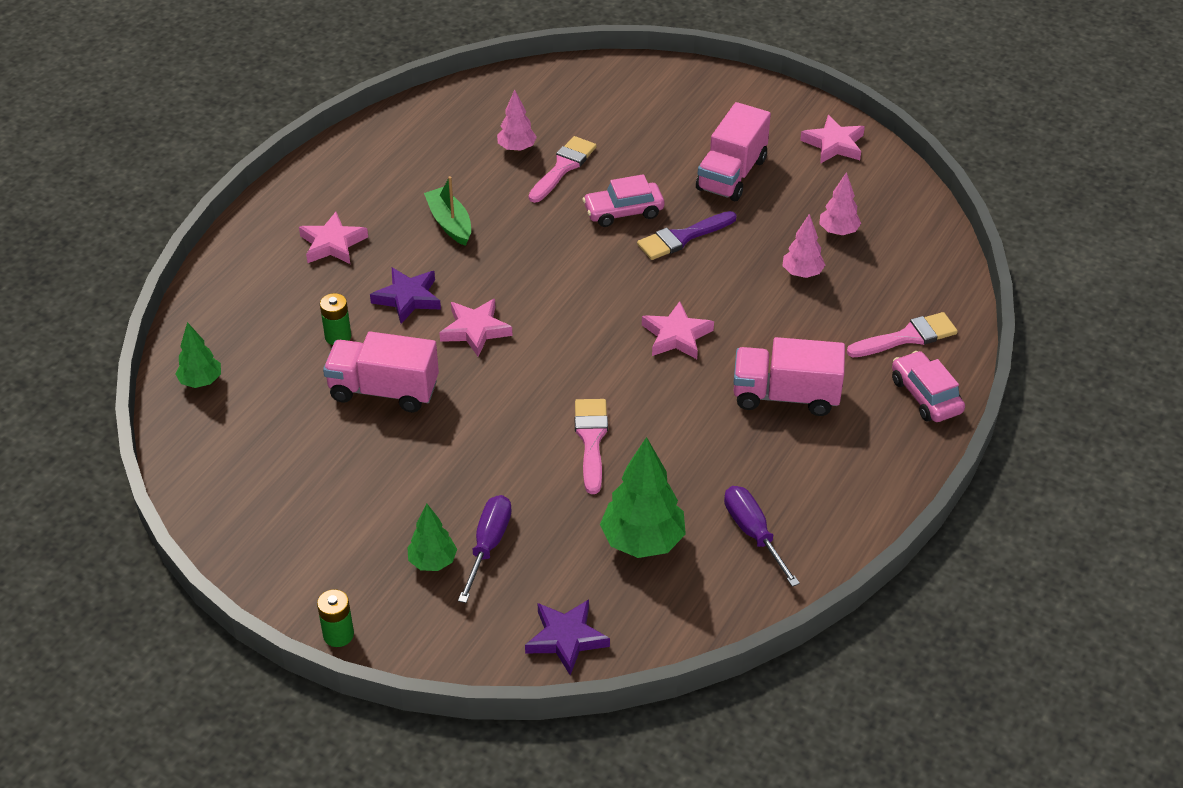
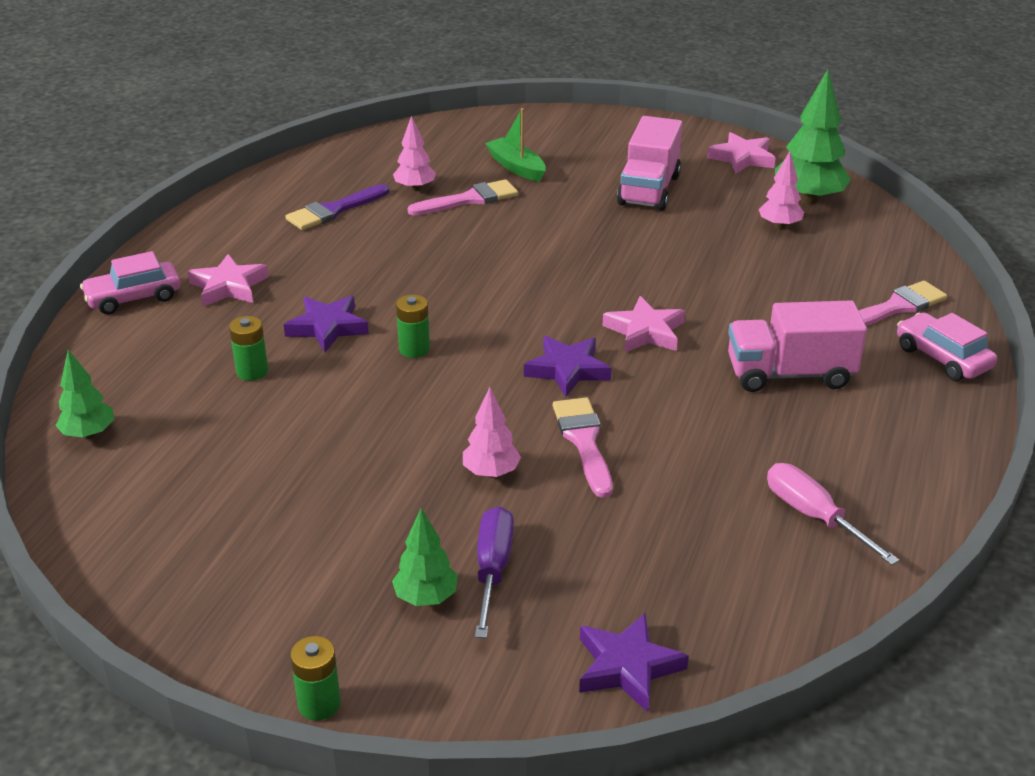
camera: 10 degrees left, 10 degrees down
(384, 390) = (319, 419): pink truck -> none
(450, 223) = (359, 256): green boat -> green boat (516, 167)
(475, 330) = (414, 349): pink star -> green battery
(563, 167) = (469, 199): pink brush -> pink brush turned 45 degrees clockwise
(598, 367) = (567, 370): none -> purple star
(623, 212) = (546, 230): pink car -> pink car (133, 298)
(642, 542) = (684, 541): green tree -> green tree (808, 200)
(682, 237) = (618, 246): purple brush -> purple brush (334, 210)
(753, 533) = (813, 515): purple screwdriver -> pink screwdriver
(802, 273) = (758, 264): pink tree -> pink tree (491, 473)

